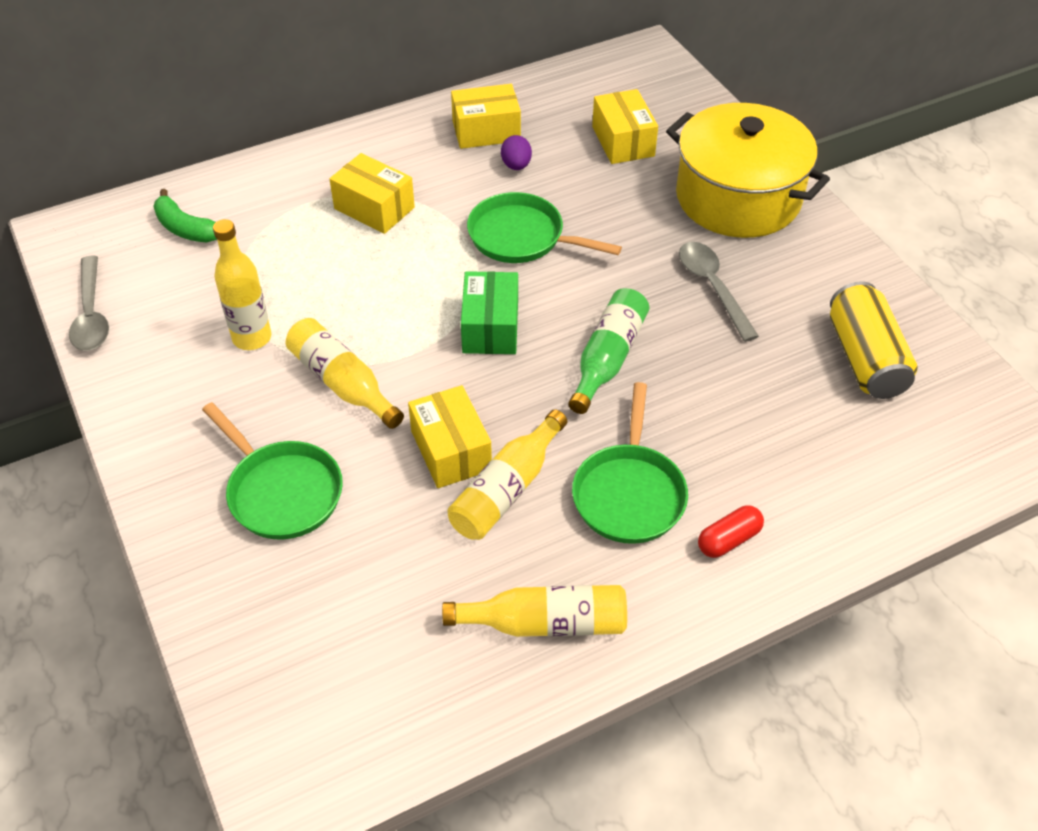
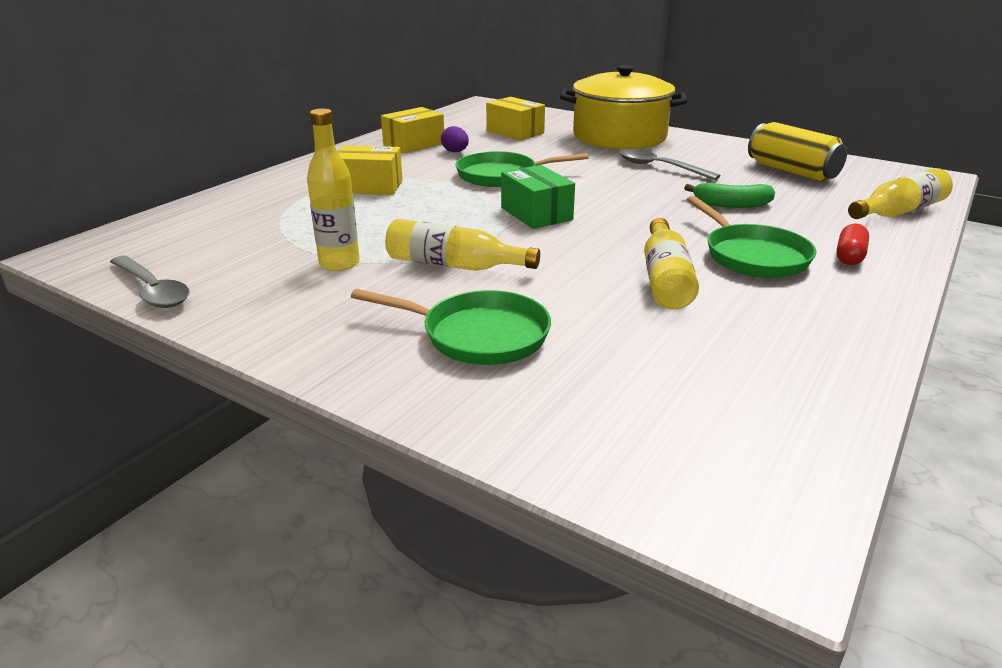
camera: 30 degrees left, 20 degrees down
(186, 228) = (206, 227): green banana -> green banana (731, 204)
(451, 450) = (593, 273): yellow box -> none
(545, 623) = (805, 334): yellow bottle -> yellow bottle (898, 211)
(608, 358) = (640, 207): green bottle -> none

